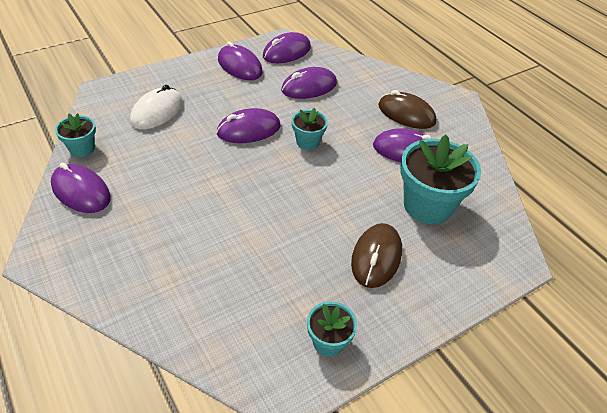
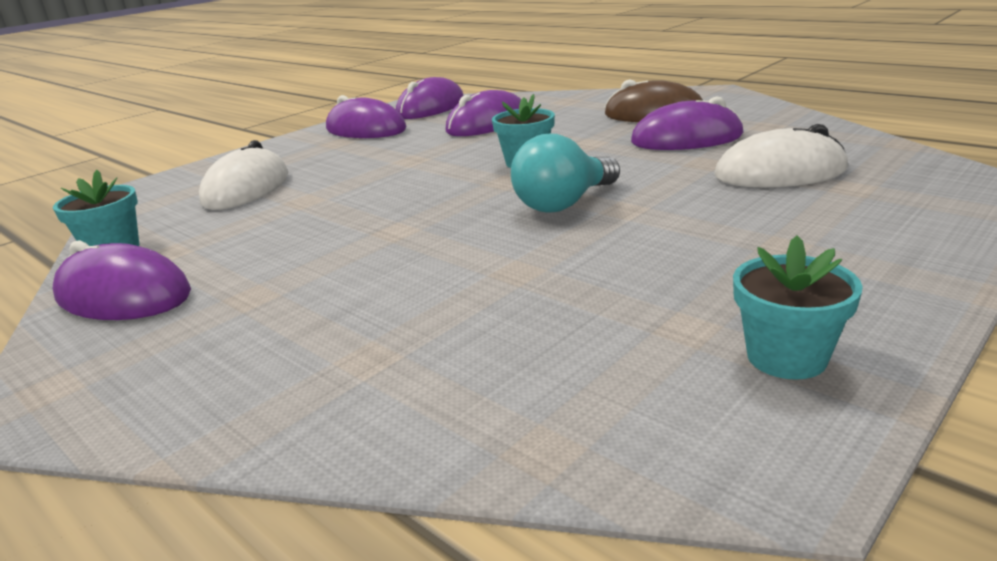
camera: 10 degrees left, 20 degrees down
(248, 130) = (418, 172): purple mouse -> none
(305, 191) = (564, 203): none -> turquoise light bulb
(376, 257) = (758, 237): brown mouse -> none
(427, 205) = (780, 173): turquoise flower pot -> white mouse

